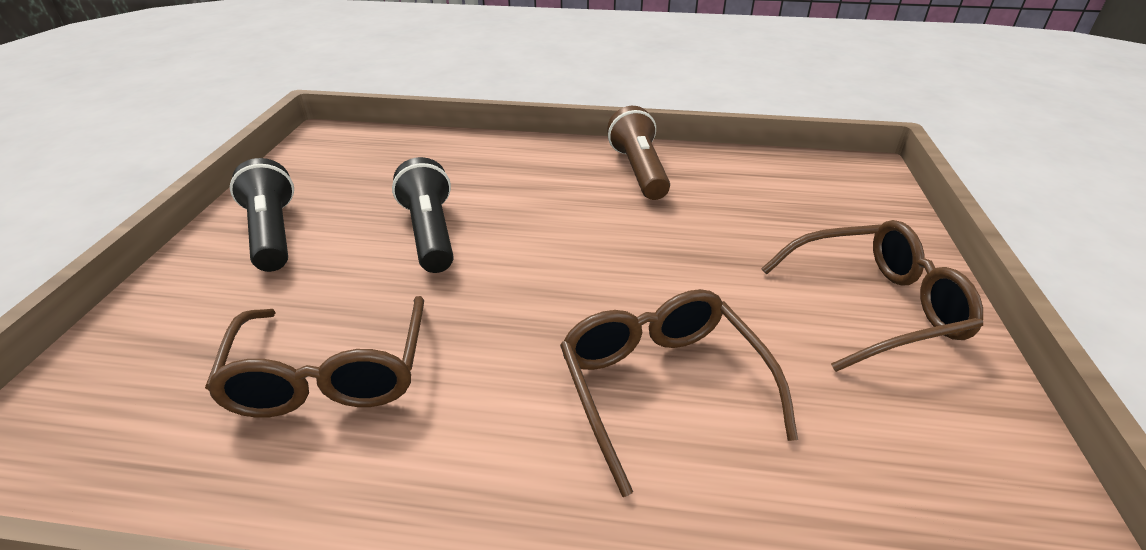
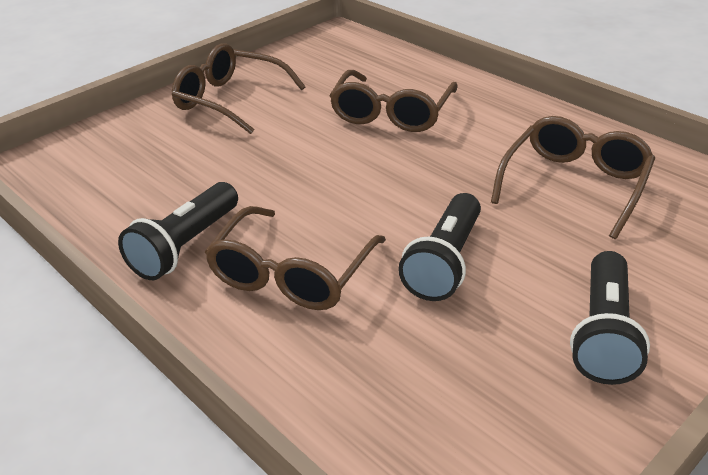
camera: 140 degrees left, 0 degrees up
(540, 184) = (291, 274): none -> brown glasses
(639, 171) = (185, 246): brown flashlight -> black flashlight

